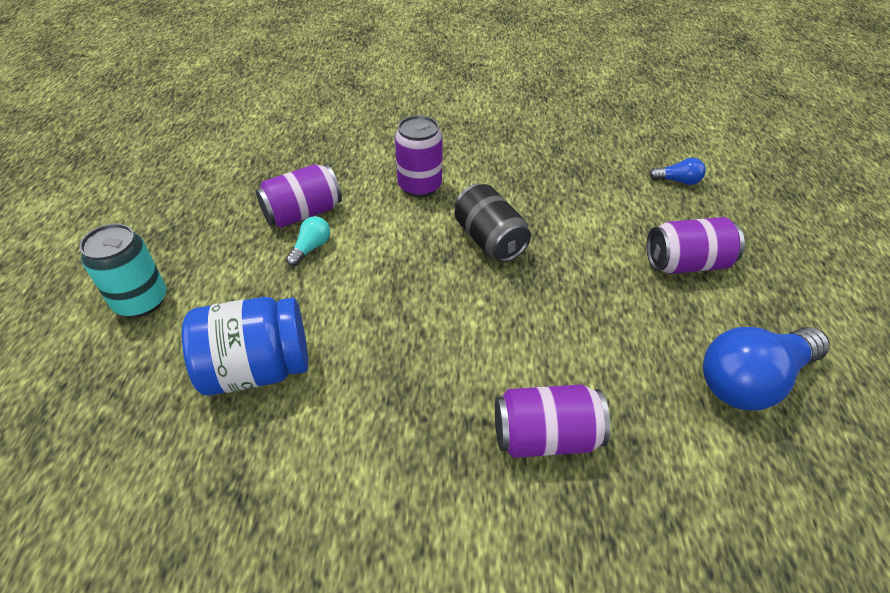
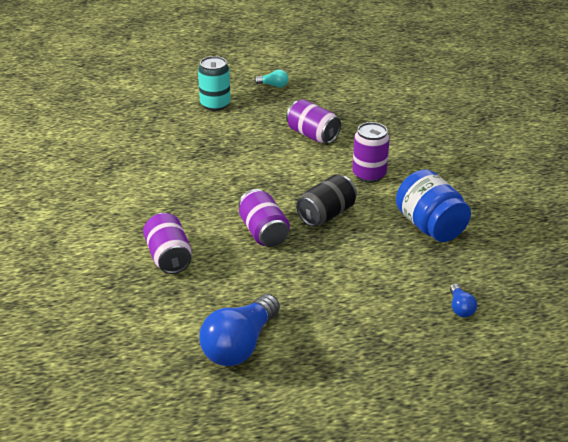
camera: 75 degrees right, 10 degrees down
(257, 369) = (183, 152): blue jar -> blue jar (430, 226)
(311, 248) = (282, 146): turquoise light bulb -> turquoise light bulb (273, 85)
(686, 263) = (348, 313): purple can -> purple can (263, 232)
(751, 381) = (240, 345): blue light bulb -> blue light bulb turned 105 degrees counterclockwise

